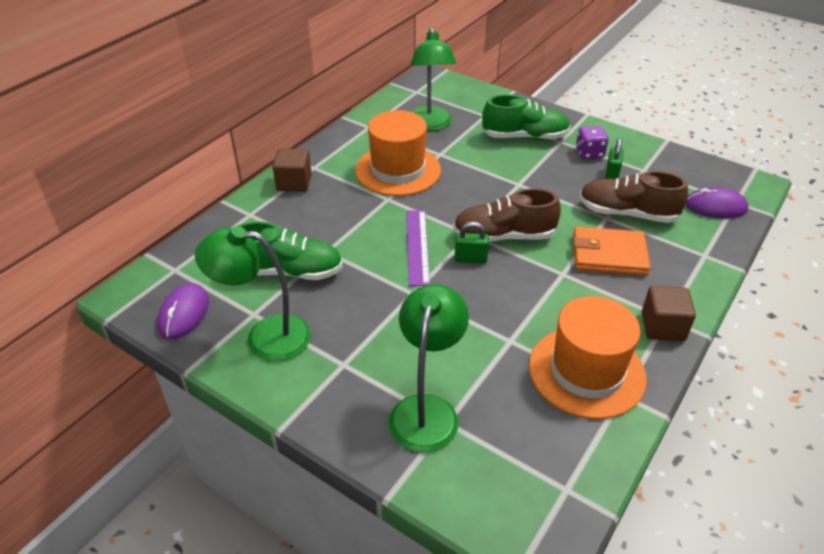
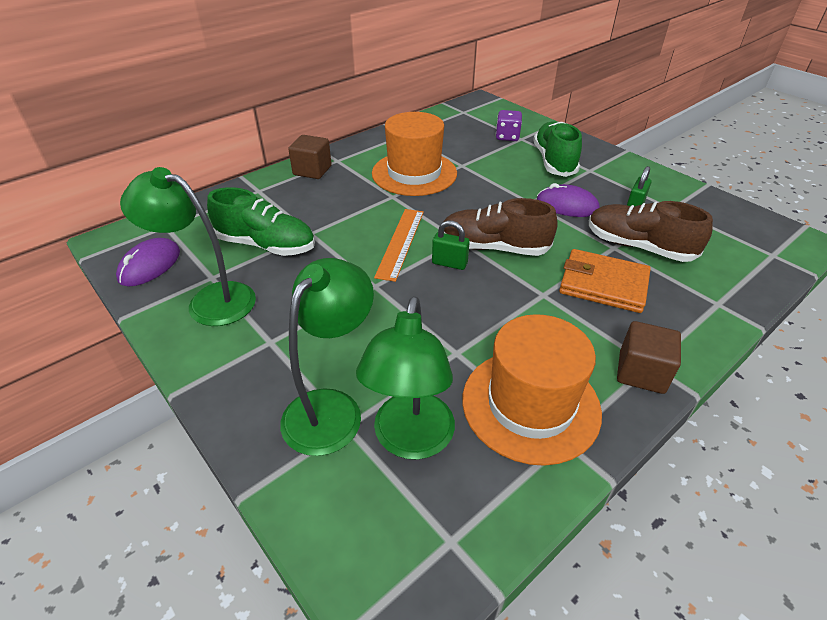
camera: 15 degrees right, 0 degrees up
(417, 246) = (400, 243): purple ruler -> orange ruler
(430, 125) = (463, 140): green lamp -> green lamp (411, 440)
(525, 137) = (554, 161): green shoe -> green shoe turned 105 degrees counterclockwise
(589, 153) = (617, 185): purple dice -> purple dice (507, 137)
(715, 207) = (746, 256): purple mouse -> purple mouse (567, 205)

